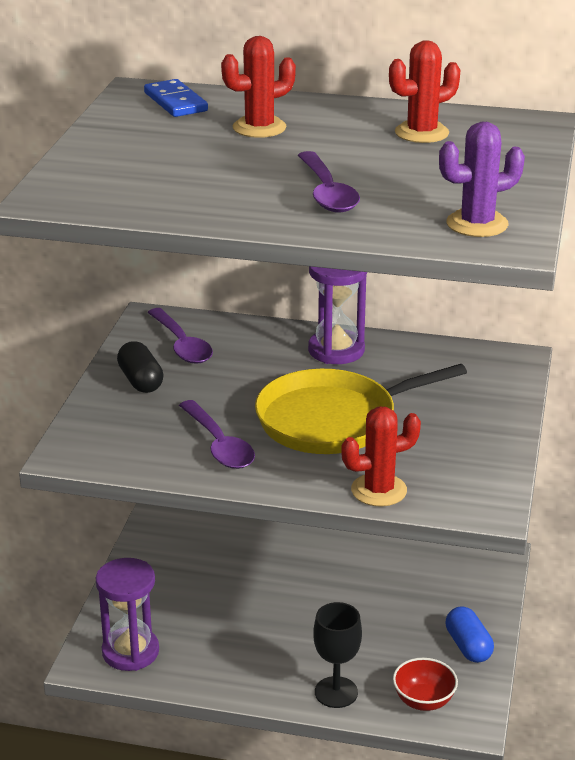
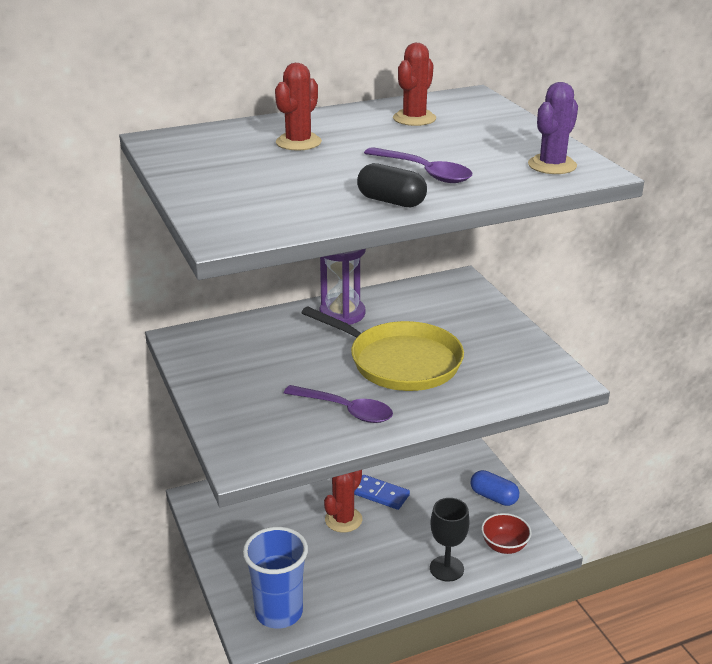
camera: 35 degrees left, 0 degrees up
(130, 652) = (279, 612): purple hourglass -> blue cup
(141, 381) = (229, 386): black capsule -> black capsule (391, 201)
(176, 102) = (203, 140): blue domino -> blue domino (380, 494)
(182, 345) = (228, 349): purple spoon -> none
(333, 420) = (400, 362): yellow pan -> yellow pan turned 90 degrees counterclockwise
(379, 490) = (489, 397): red cactus -> red cactus (343, 520)

